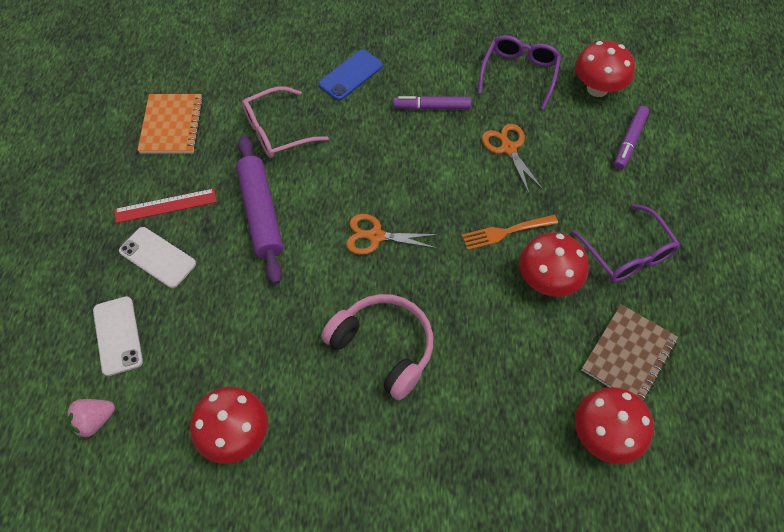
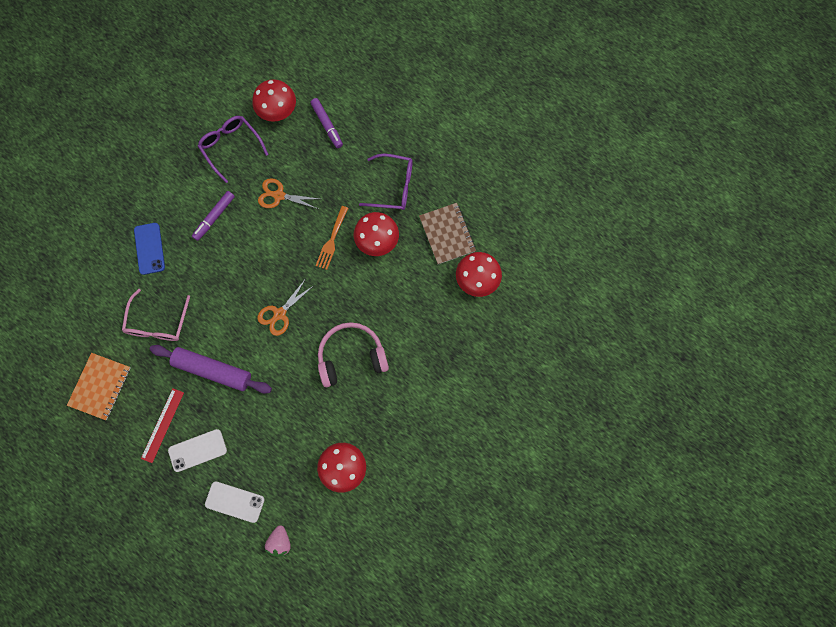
camera: 55 degrees left, 15 degrees up
(172, 125) = (100, 386): orange notebook -> orange notebook turned 75 degrees clockwise

